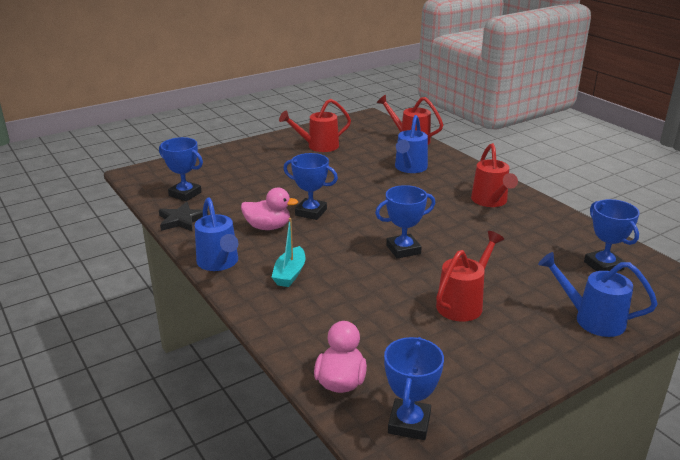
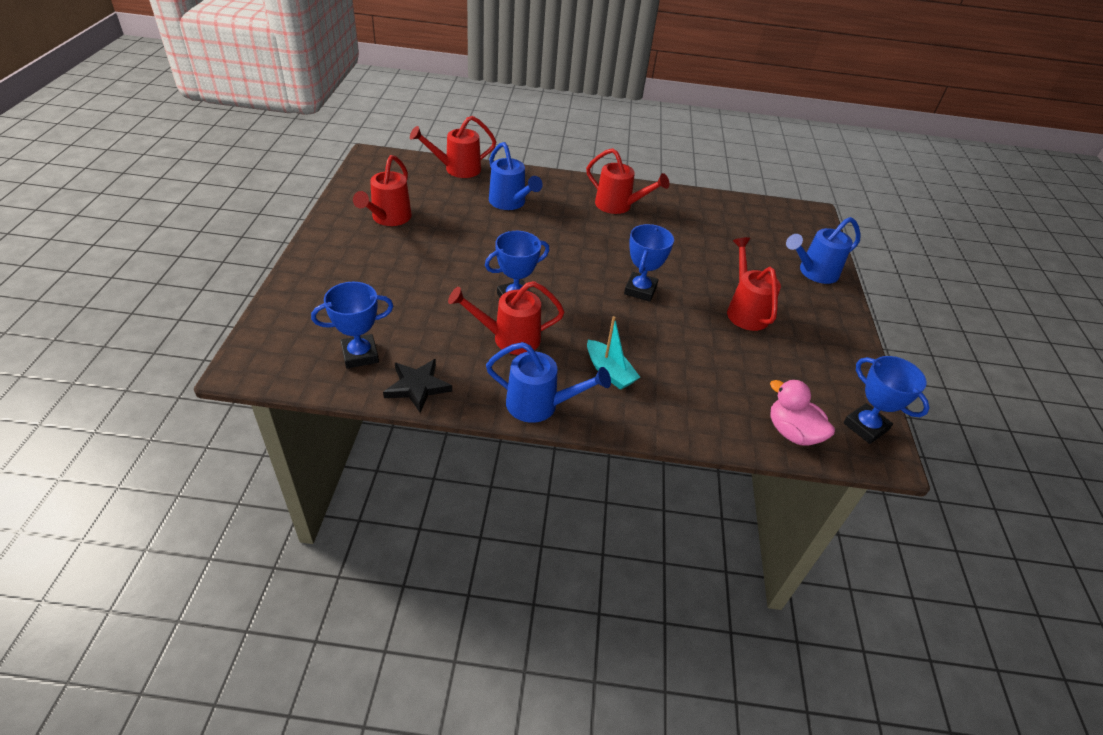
camera: 55 degrees left, 15 degrees up
(268, 227) = (509, 338): pink duck -> red watering can
(603, 265) = (758, 225): blue trophy -> none

